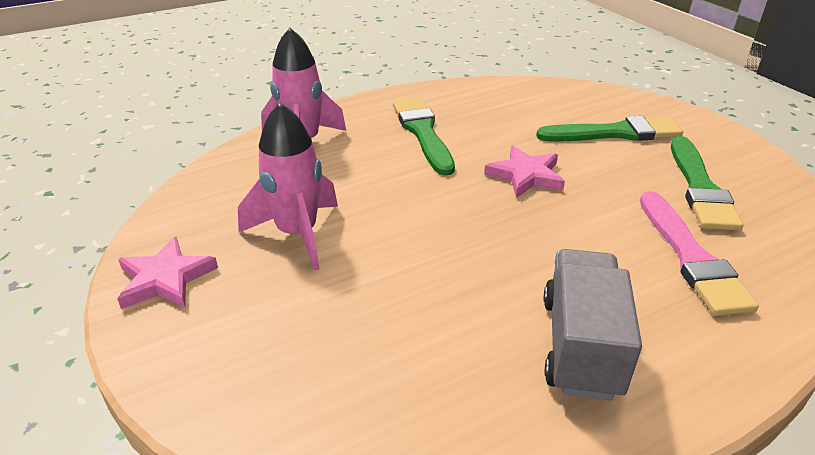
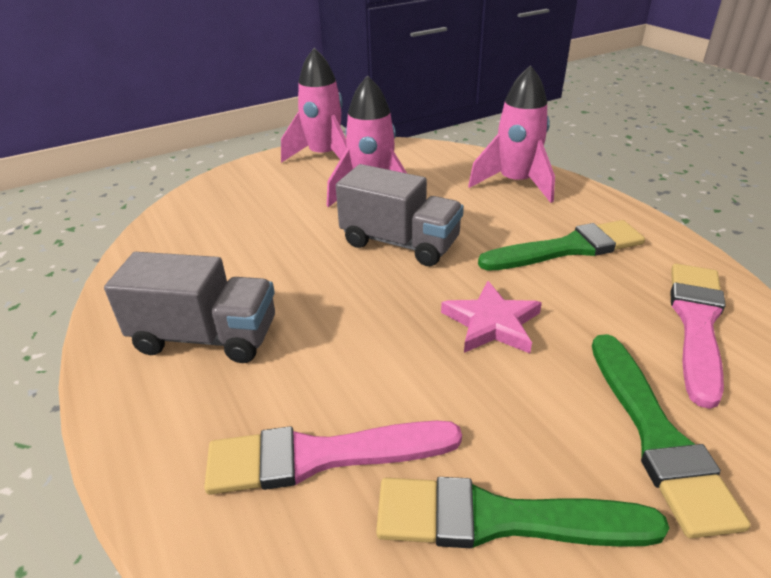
camera: 90 degrees right, 0 degrees up
(165, 279) = (324, 157): pink star -> pink rocket
(407, 216) = (400, 243): none -> grey truck
(512, 103) = (696, 323): none -> pink brush

